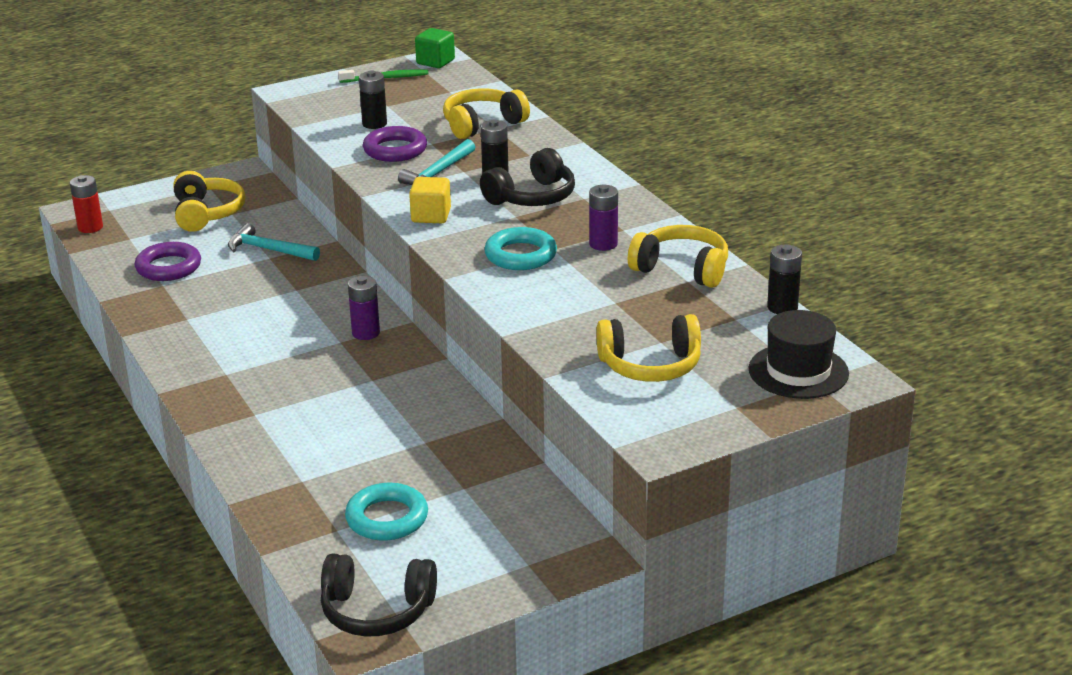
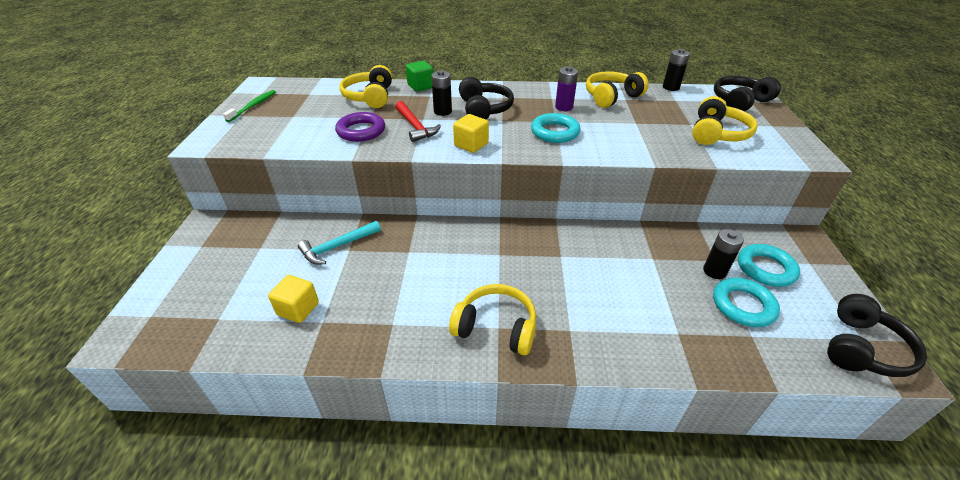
camera: 60 degrees left, 10 degrees up
(90, 227) = (163, 339): red battery -> none
(168, 267) = (298, 309): purple ring -> yellow cube
(207, 213) = (241, 260): yellow headphones -> yellow headphones (496, 327)
(366, 333) = (498, 239): purple battery -> none
(374, 124) = (312, 127): black battery -> black battery (714, 271)
(435, 62) = (261, 86): green cube -> green cube (421, 86)
(439, 173) = (415, 126): turquoise hammer -> red hammer
(480, 528) = (765, 269): none -> turquoise ring
(798, 371) = (739, 102): black hat -> black headphones

